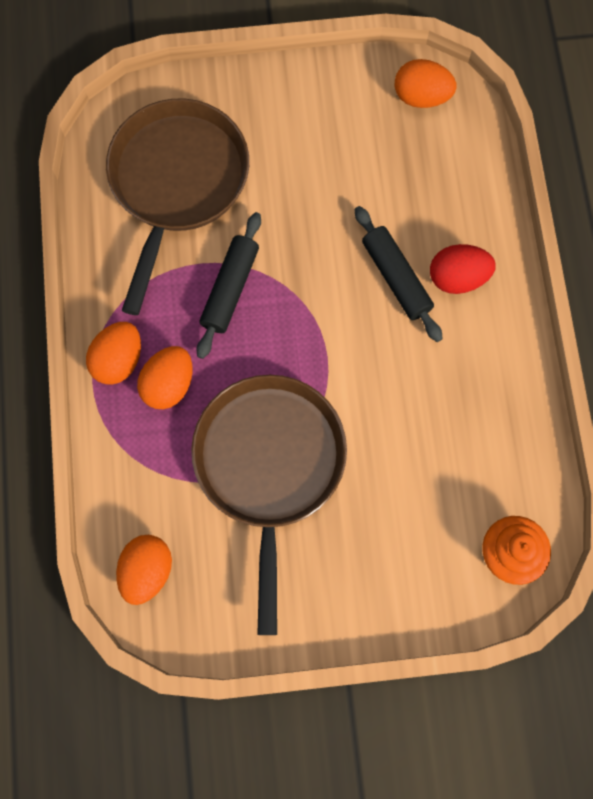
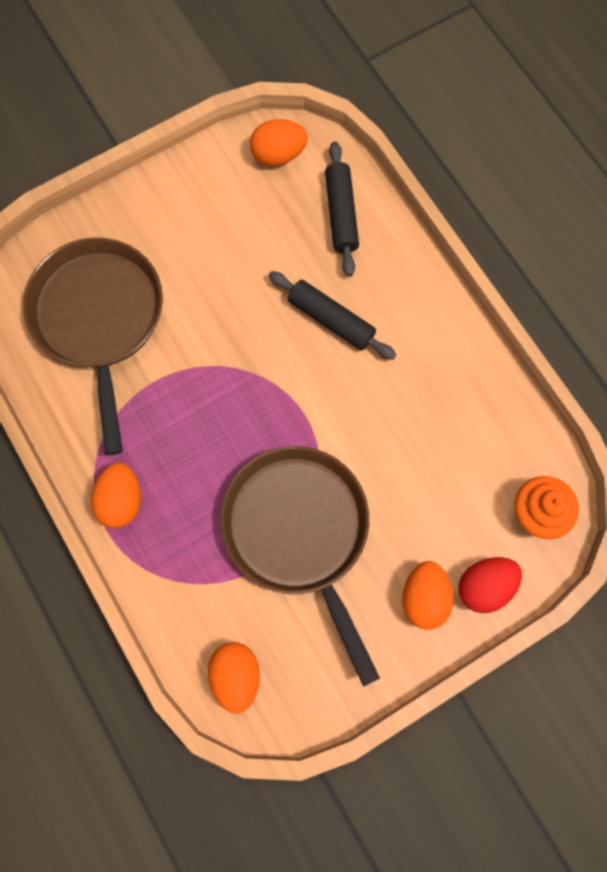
camera: 25 degrees left, 0 degrees up
(169, 384) = (177, 501): orange egg -> orange egg (424, 597)
(230, 289) = (191, 392): black rolling pin -> black rolling pin (341, 214)
(457, 278) = (383, 297): red egg -> red egg (484, 586)

